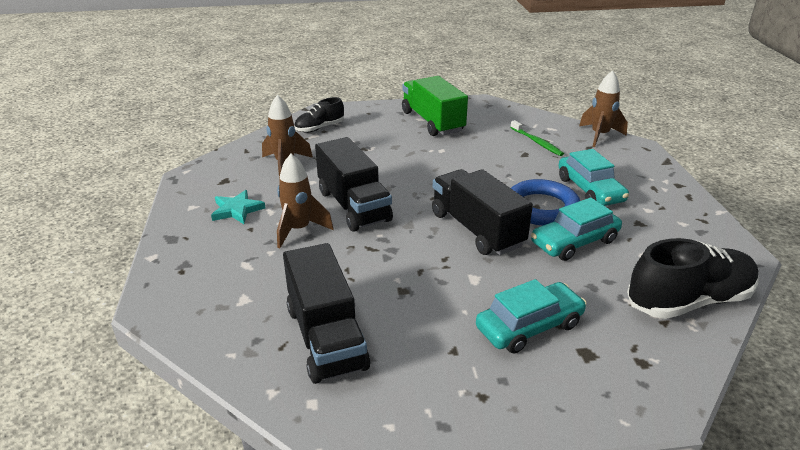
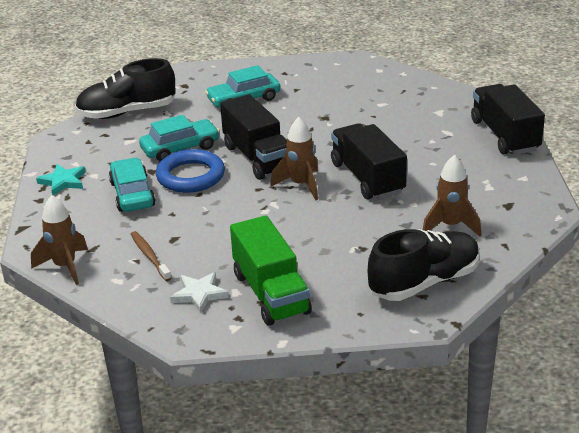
camera: 175 degrees left, 0 degrees up
(237, 210) = (478, 174): turquoise star -> turquoise star (63, 181)
(299, 230) = (413, 157): brown rocket -> brown rocket (301, 185)
(319, 128) = (424, 282): black shoe -> black shoe, size x1.77
(326, 337) = (376, 94): black truck -> black truck (504, 136)
(484, 121) = (199, 294): none -> white star
(537, 142) = (149, 256): green toothbrush -> brown toothbrush

